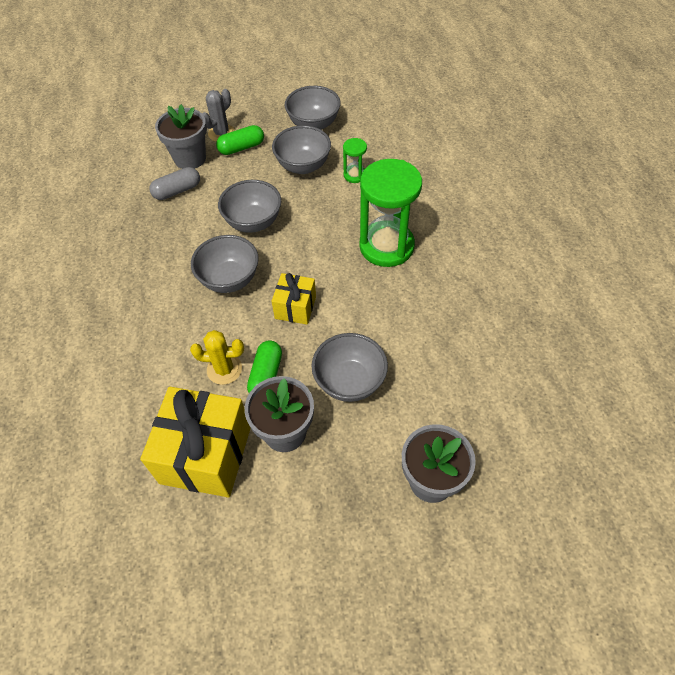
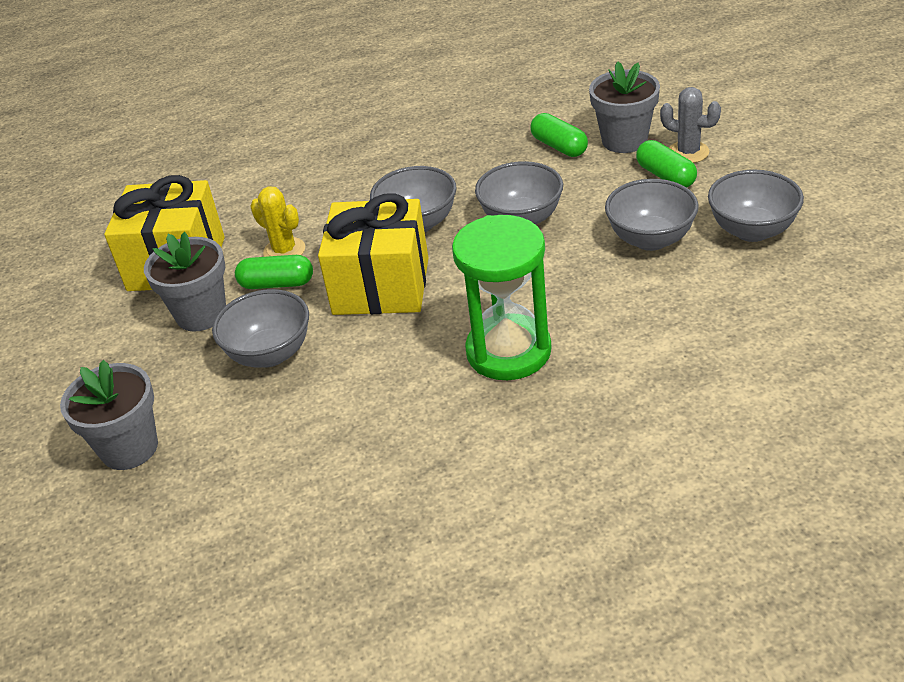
camera: 85 degrees right, 15 degrees down
(177, 191) = (559, 146): grey capsule -> green capsule
(224, 369) = (284, 251): yellow cactus -> yellow cactus turned 45 degrees counterclockwise
(295, 307) = (381, 286): yellow gift -> yellow gift, size x1.86
(354, 175) = (651, 294): green hourglass -> none

